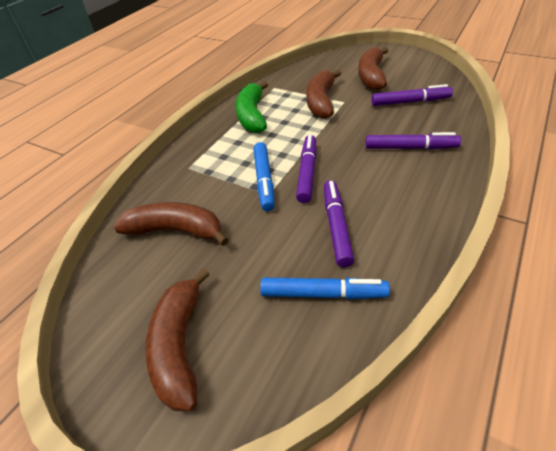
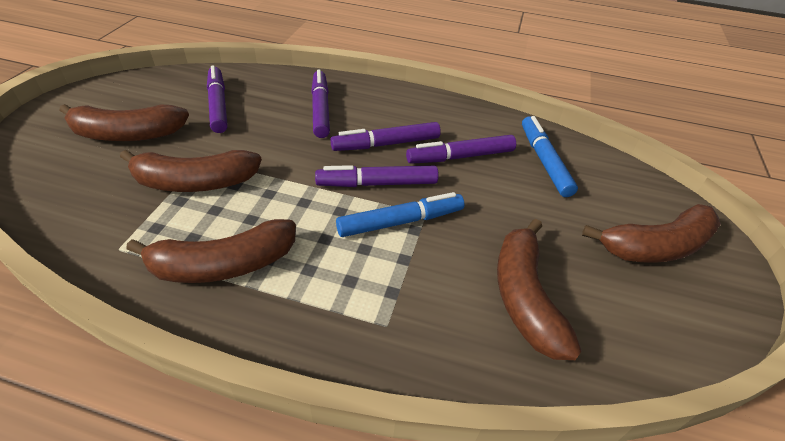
camera: 110 degrees left, 0 degrees up
(252, 116) = (224, 264): green banana -> brown banana
(358, 181) = (386, 144): none -> purple marker

